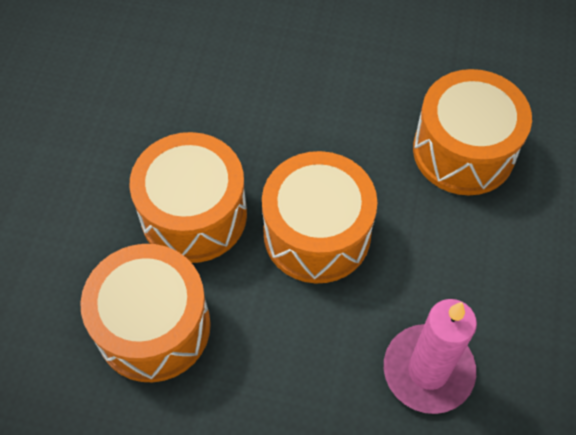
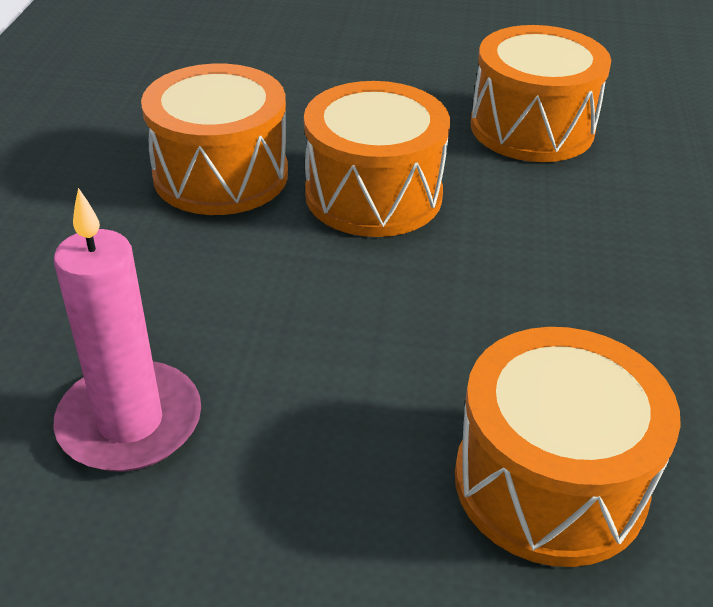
camera: 85 degrees right, 20 degrees down
(317, 234) = (356, 301): orange drum -> orange drum (532, 128)

